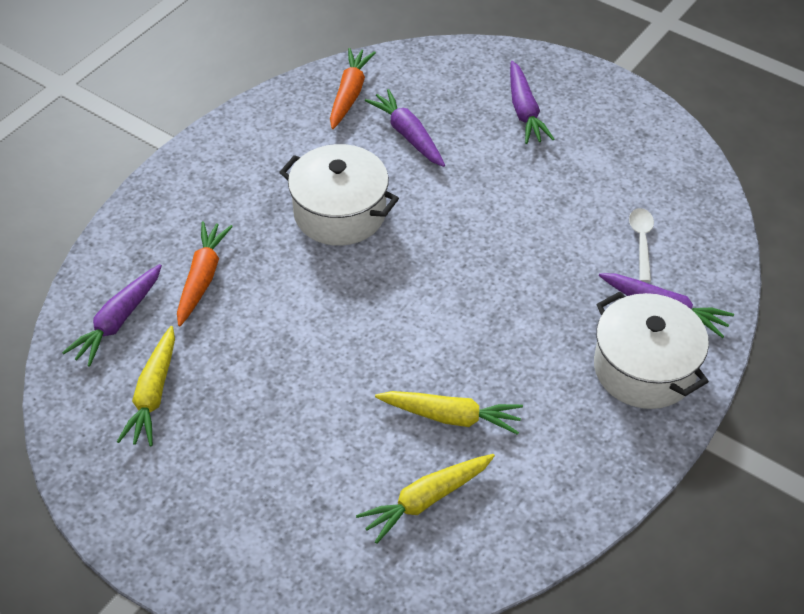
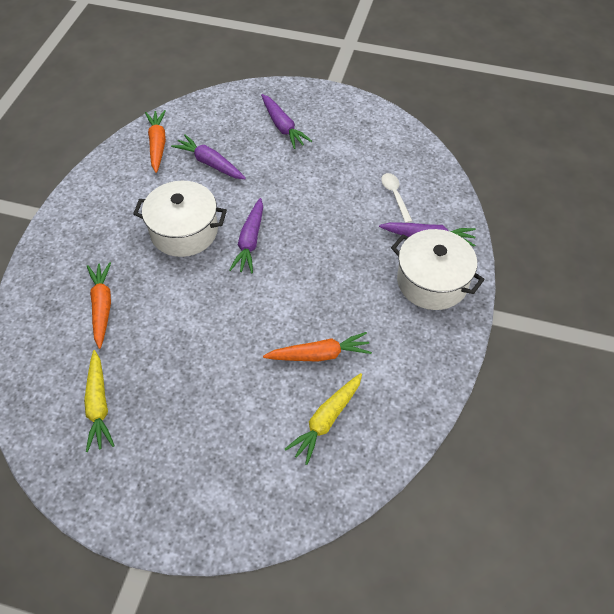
camera: 20 degrees left, 5 degrees up
(118, 321) = (50, 358): purple carrot -> purple carrot (250, 241)
(451, 417) = (319, 355): yellow carrot -> orange carrot

